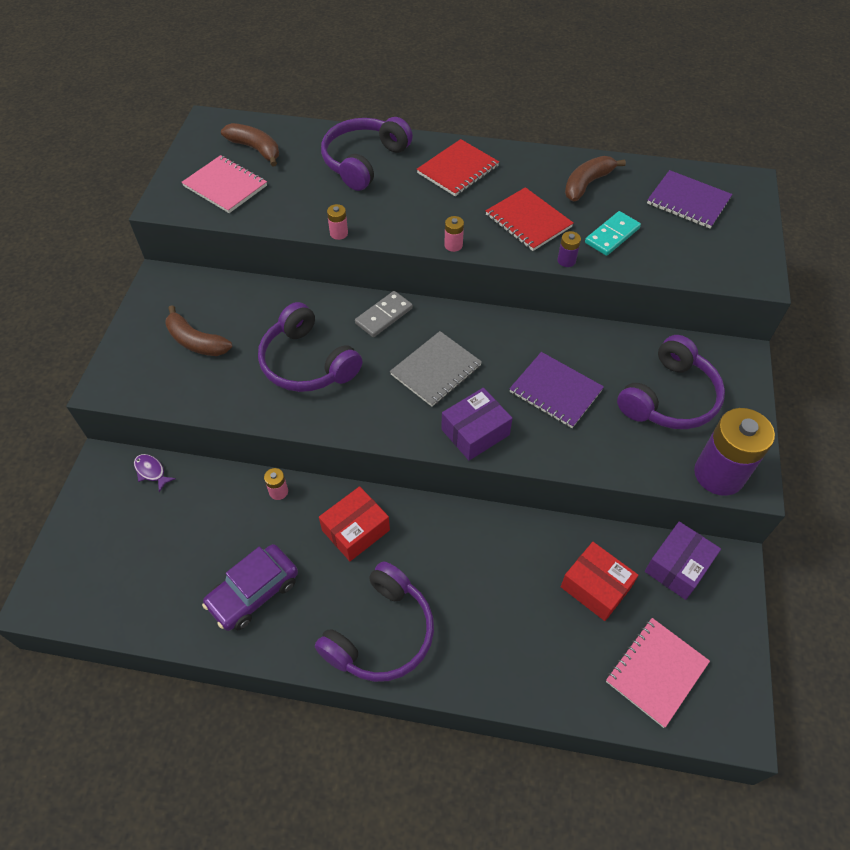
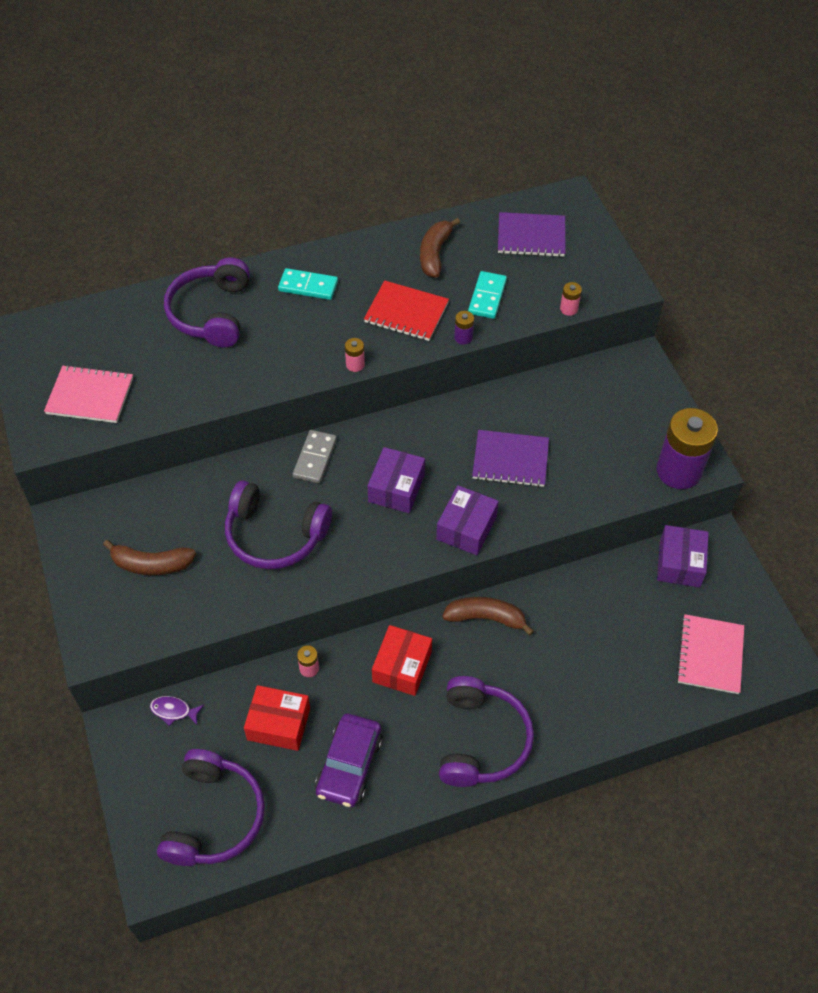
camera: 30 degrees left, 0 degrees up
(256, 149) = (91, 344): brown banana -> brown banana (486, 618)
(339, 233) = (240, 398): pink battery -> pink battery (568, 309)
(436, 370) = (396, 488): grey notebook -> purple box
(458, 170) = (308, 286): red notebook -> turquoise domino
(595, 587) = (627, 612): red box -> red box (278, 724)
(669, 397) = (605, 423): purple headphones -> purple headphones (214, 817)

